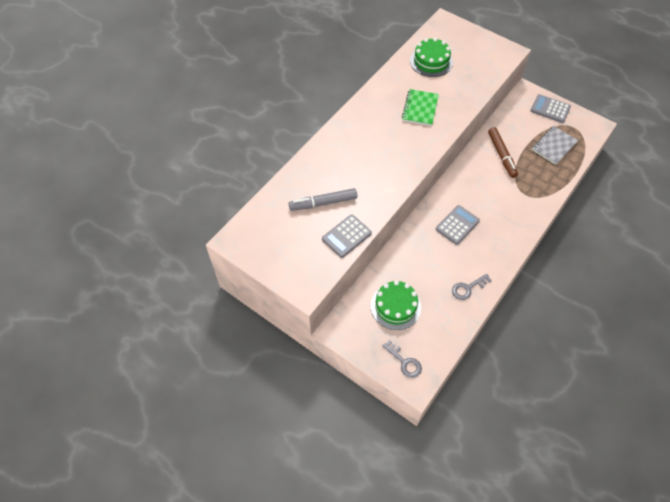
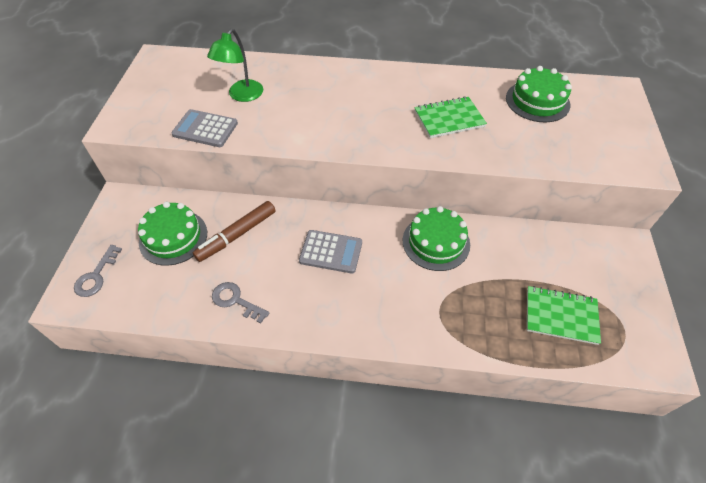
camera: 60 degrees right, 5 degrees down
(323, 203) = (242, 96): grey marker -> green lamp
(479, 171) = (436, 242): none -> green cake
(501, 155) = (485, 257): brown marker -> brown marker (237, 235)
(550, 109) = (628, 285): grey calculator -> none
(554, 146) = (561, 316): grey notebook -> green notebook

